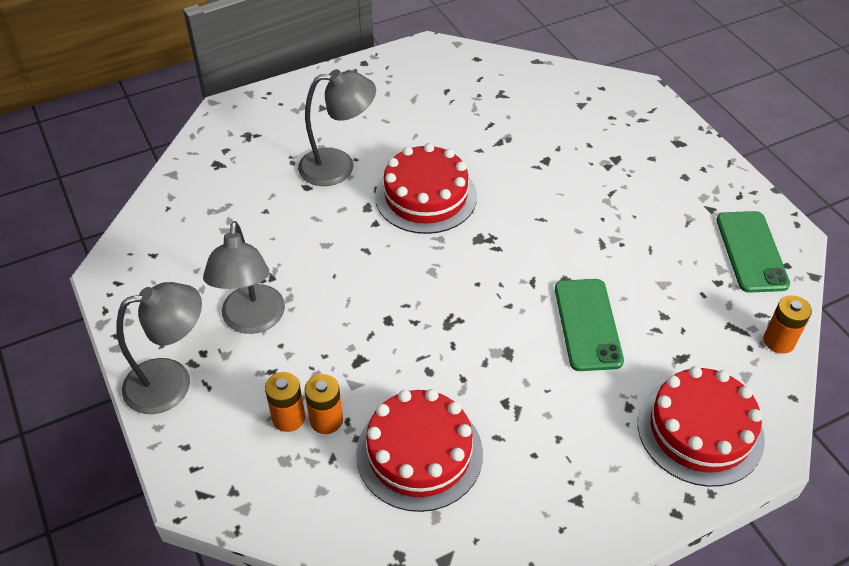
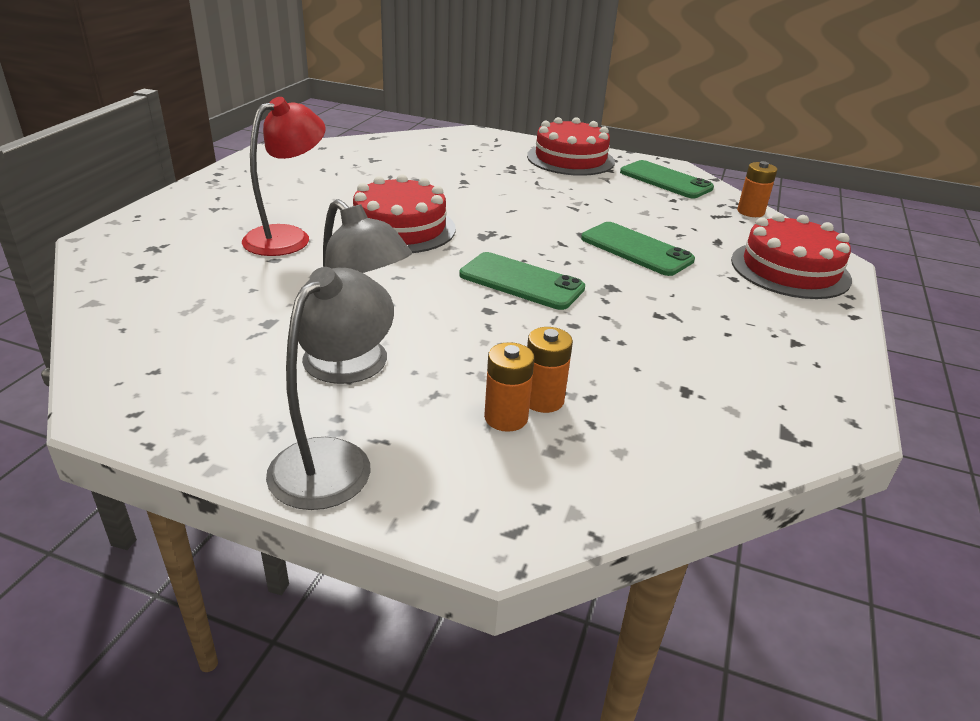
camera: 45 degrees left, 15 degrees down
(338, 166) = (288, 237): grey lamp -> red lamp
(419, 453) = (653, 378): red cake -> red cake (570, 159)
(445, 306) = (521, 282): none -> green phone

